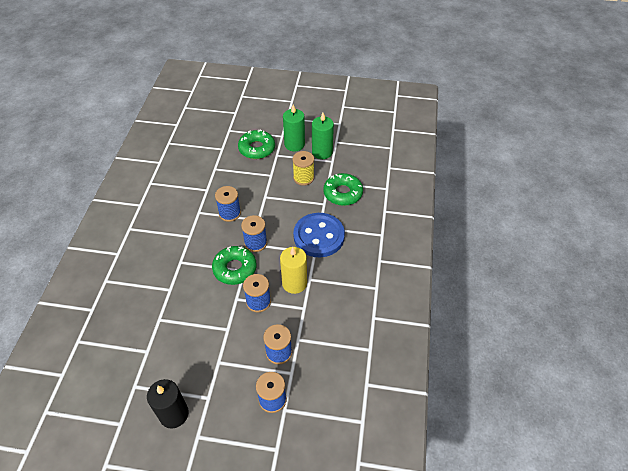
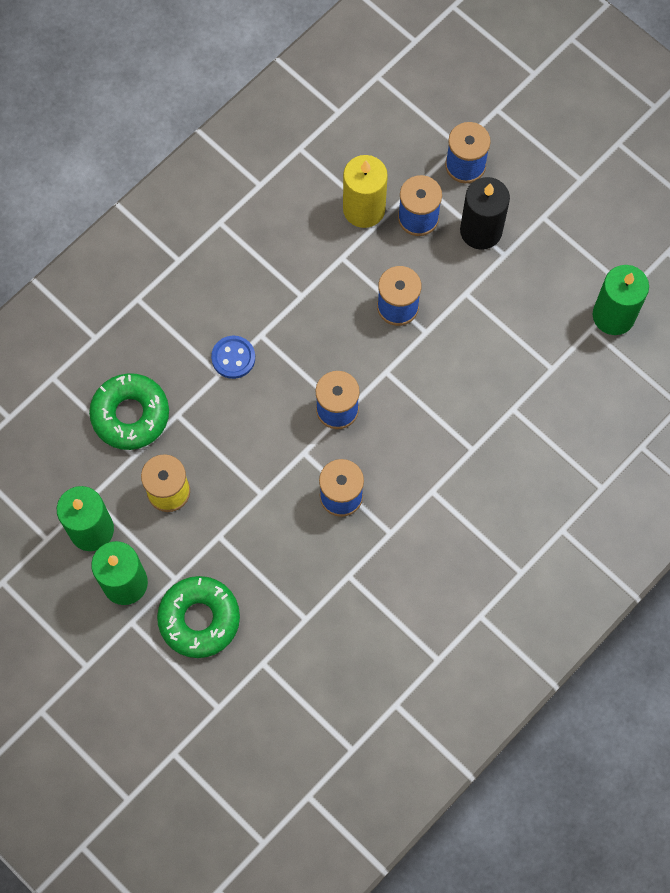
camera: 145 degrees left, 20 degrees up
(137, 366) = (613, 315): none -> green candle
(174, 414) = (595, 223): black candle -> black candle (481, 231)
(235, 269) = (397, 383): green donut -> none
(294, 283) = (327, 302): yellow candle -> yellow candle (364, 209)
(319, 236) = (233, 358): blue button -> blue button, size x0.46

